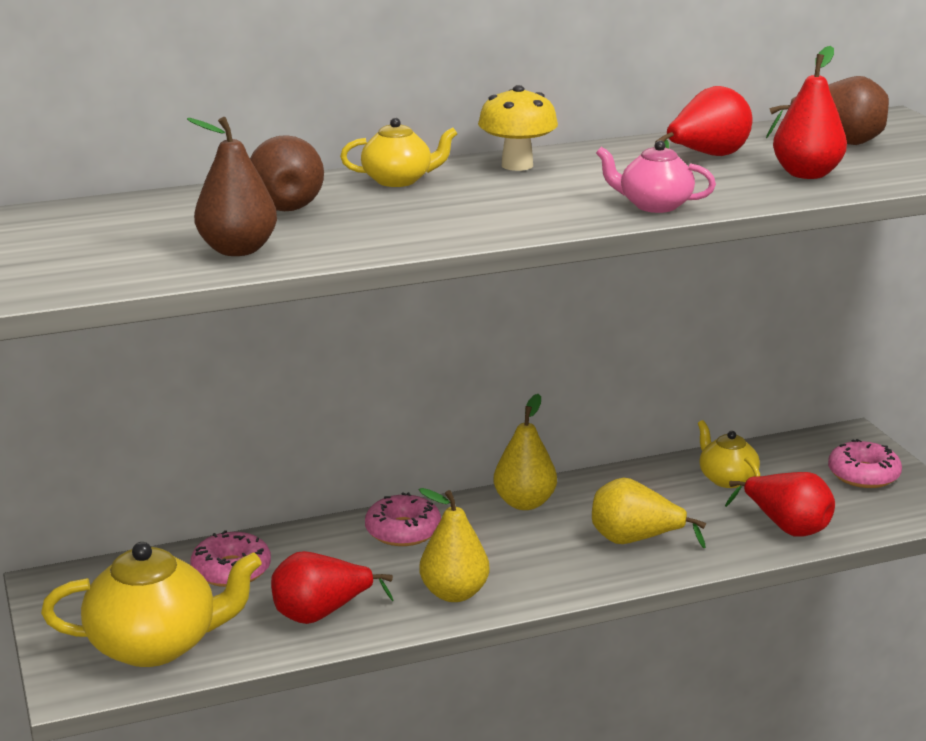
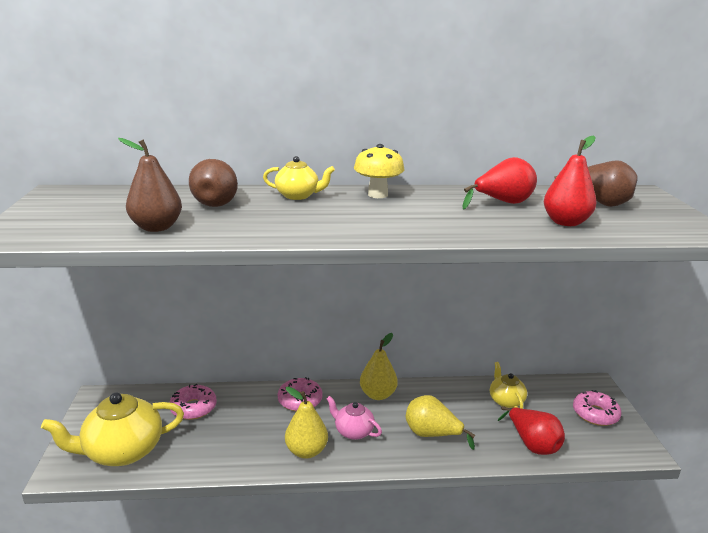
camera: 15 degrees right, 0 degrees up
(156, 645) = (122, 451): yellow teapot -> yellow teapot turned 150 degrees clockwise
(321, 614) = (223, 449): red pear -> none
(654, 205) = (445, 231): pink teapot -> pink teapot (353, 431)

